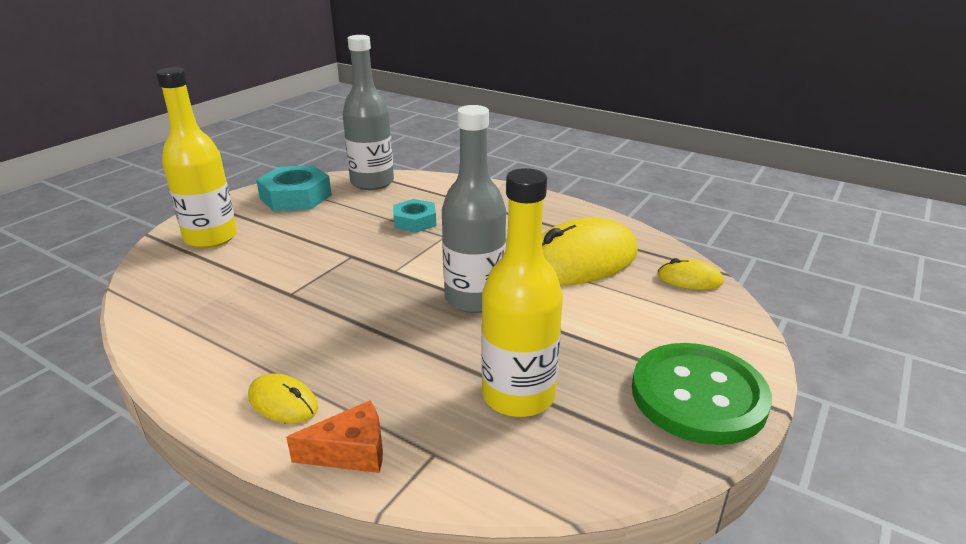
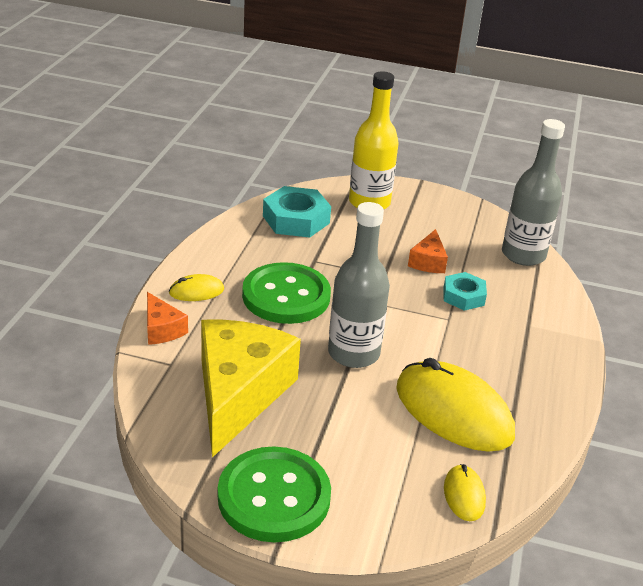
camera: 70 degrees right, 5 degrees up
(283, 402) = (196, 291): yellow mouse -> yellow mouse turned 60 degrees clockwise
(296, 197) = (462, 221): turquoise nut -> turquoise nut (296, 219)
(345, 326) = (286, 296): none -> green button
(347, 227) = (428, 262): none -> orange cheese
(518, 395) = (239, 394): yellow bottle -> yellow cheese

